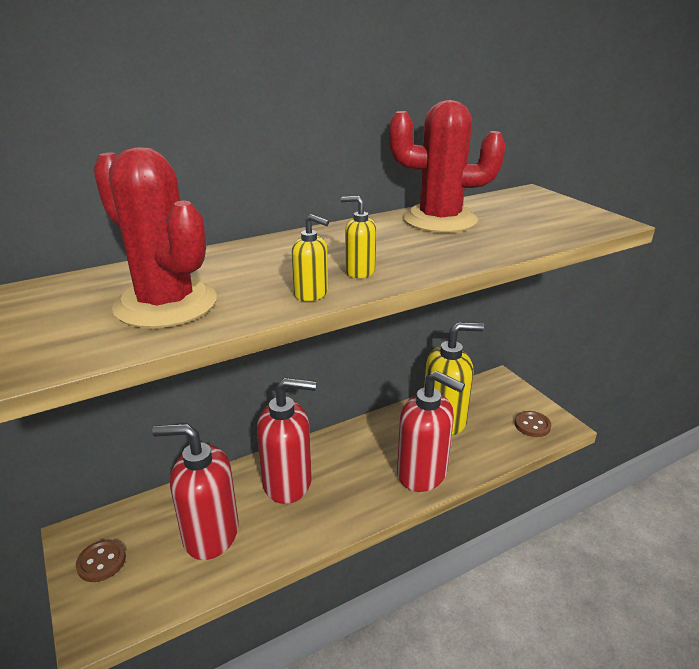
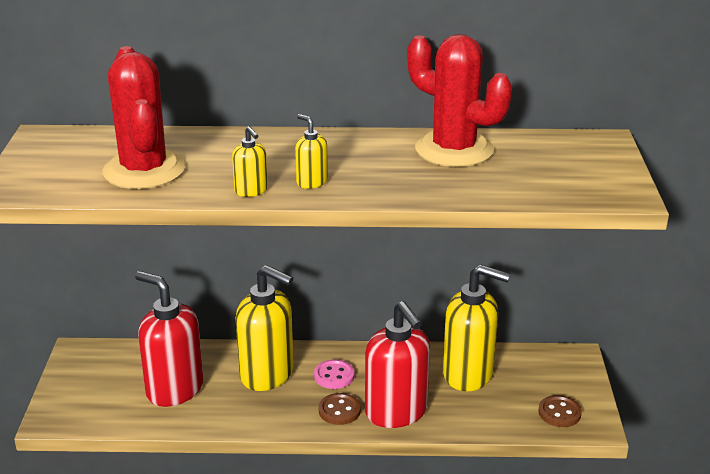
camera: 30 degrees right, 0 degrees up
(101, 562) = (84, 377): brown button -> brown button (339, 410)
(288, 483) = (267, 374): red soap dispenser -> yellow soap dispenser
(346, 461) = (334, 376): none -> pink button

